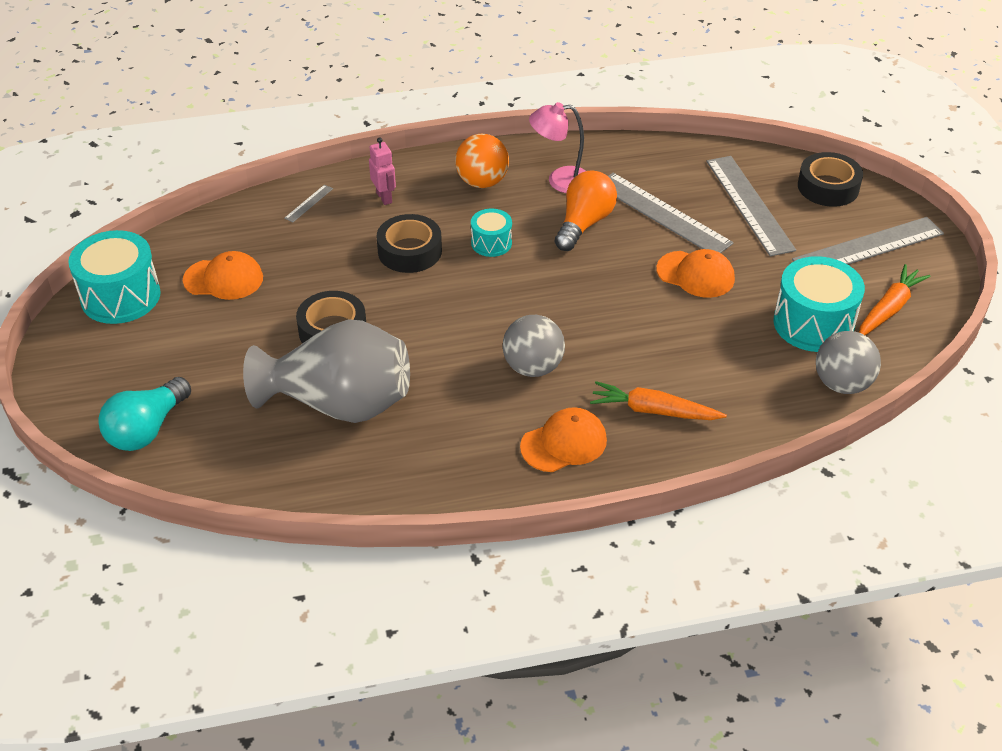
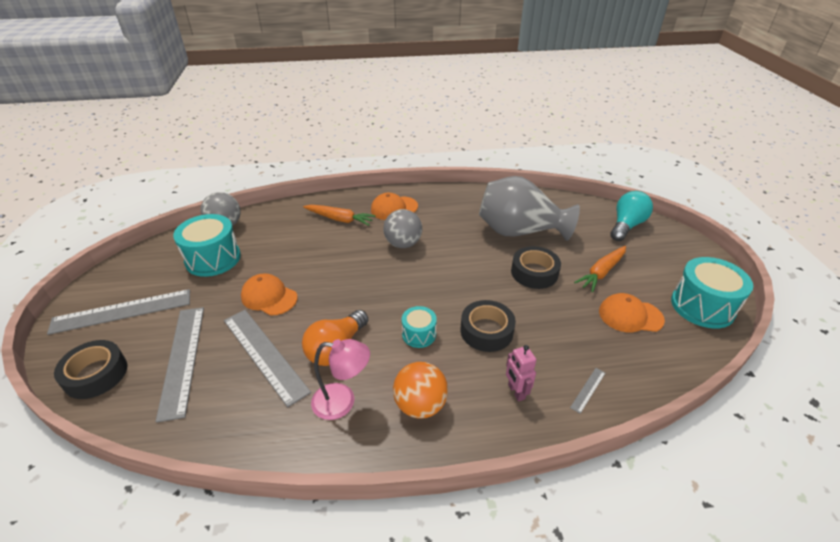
camera: 175 degrees left, 5 degrees down
(889, 309) = (155, 265): orange carrot -> orange carrot (601, 272)

